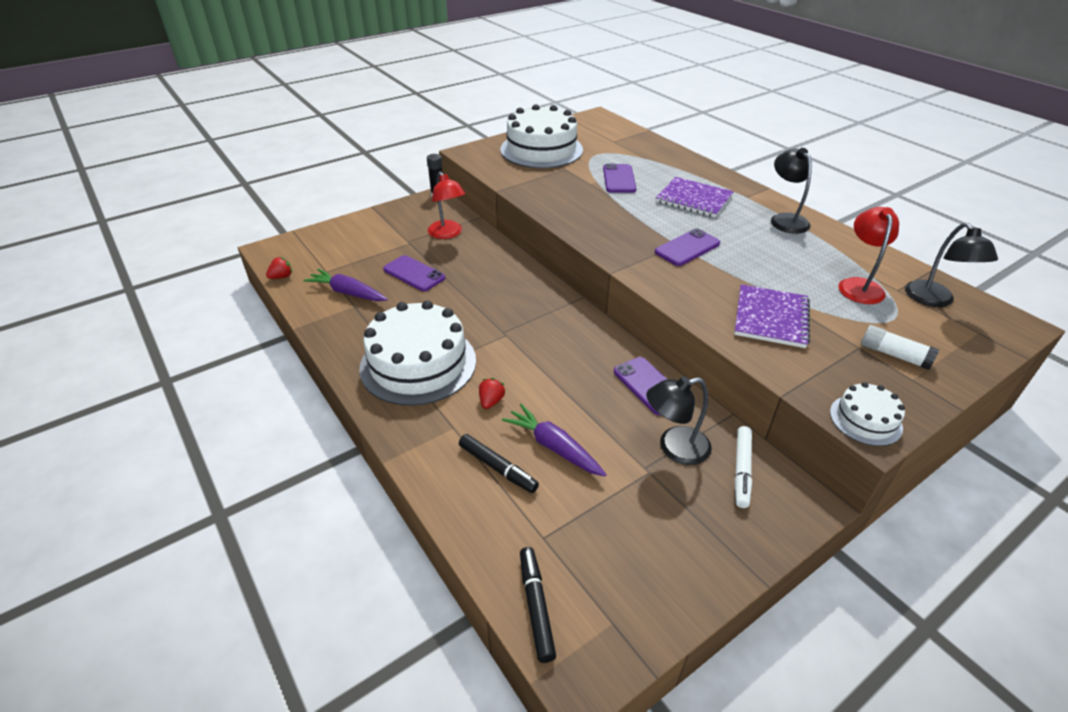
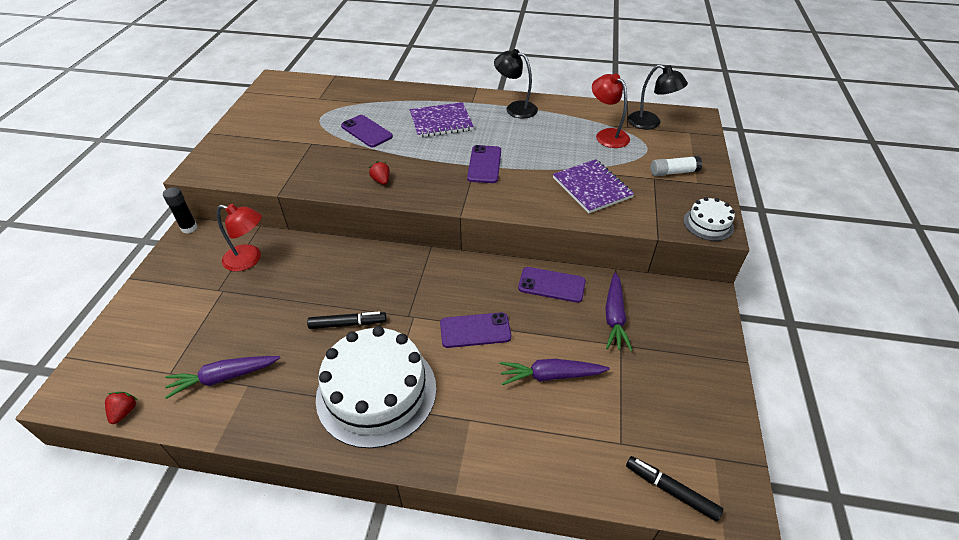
camera: 45 degrees left, 5 degrees up
(414, 273) = (266, 316): purple phone -> purple phone (475, 330)
(491, 401) = (470, 377): red strawberry -> red strawberry (381, 181)
(497, 467) = (536, 422): black marker -> black marker (347, 324)
(541, 149) = (266, 135): white cake -> none
(674, 448) = (614, 317): black lamp -> purple carrot
(742, 470) = (660, 302): white marker -> none

